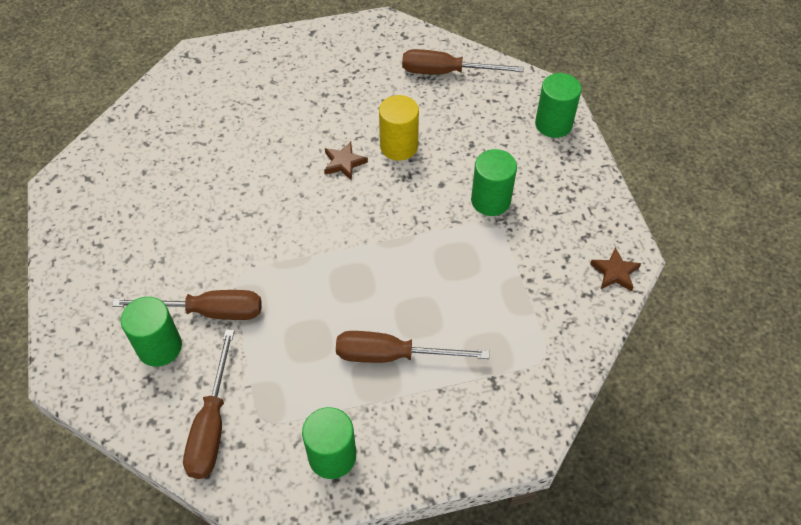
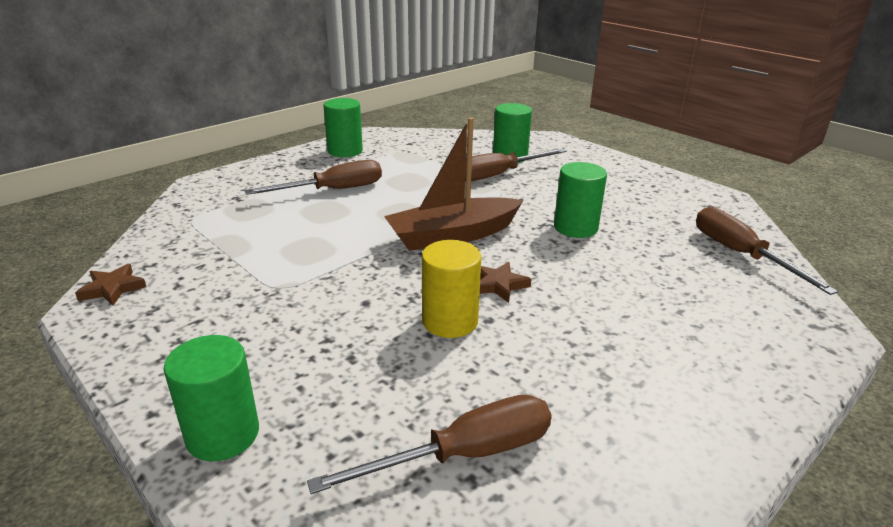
camera: 150 degrees right, 25 degrees down
(212, 424) = (435, 144): brown screwdriver -> brown screwdriver (741, 254)
(333, 230) = (452, 235): none -> brown boat
(490, 200) = (292, 305): green cylinder -> green cylinder (575, 227)

